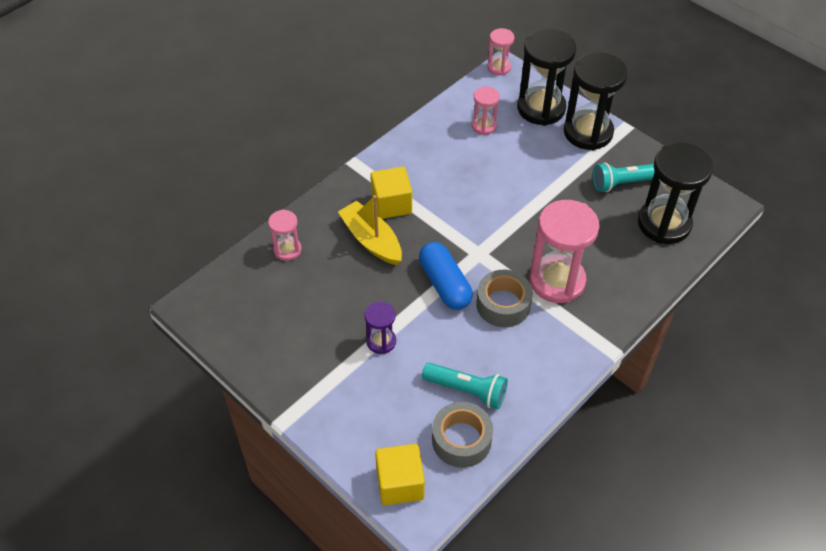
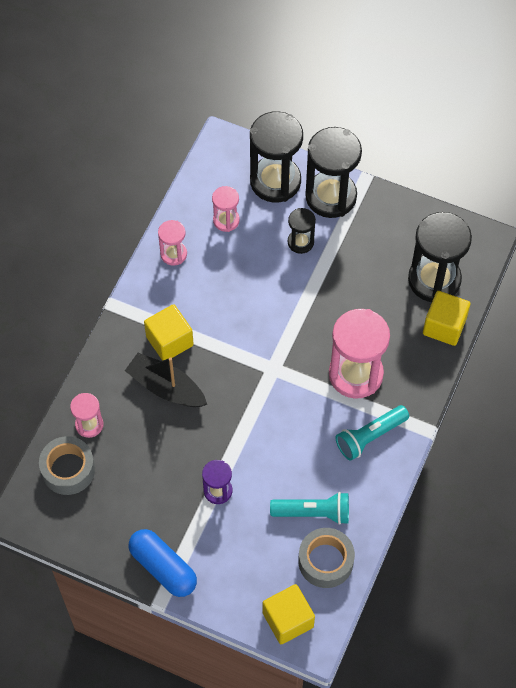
camera: 20 degrees left, 10 degrees up
(371, 240) = (166, 387): yellow boat -> black boat
(444, 284) = (253, 412): blue capsule -> blue capsule (163, 568)
(499, 67) = (215, 142): pink hourglass -> pink hourglass (173, 254)
(503, 304) = (315, 415): grey tape -> grey tape (68, 469)
(545, 160) = (300, 242): none -> black hourglass
(624, 183) = (384, 245): turquoise flashlight -> turquoise flashlight (370, 436)
(660, 265) = (444, 326): none -> yellow cube

